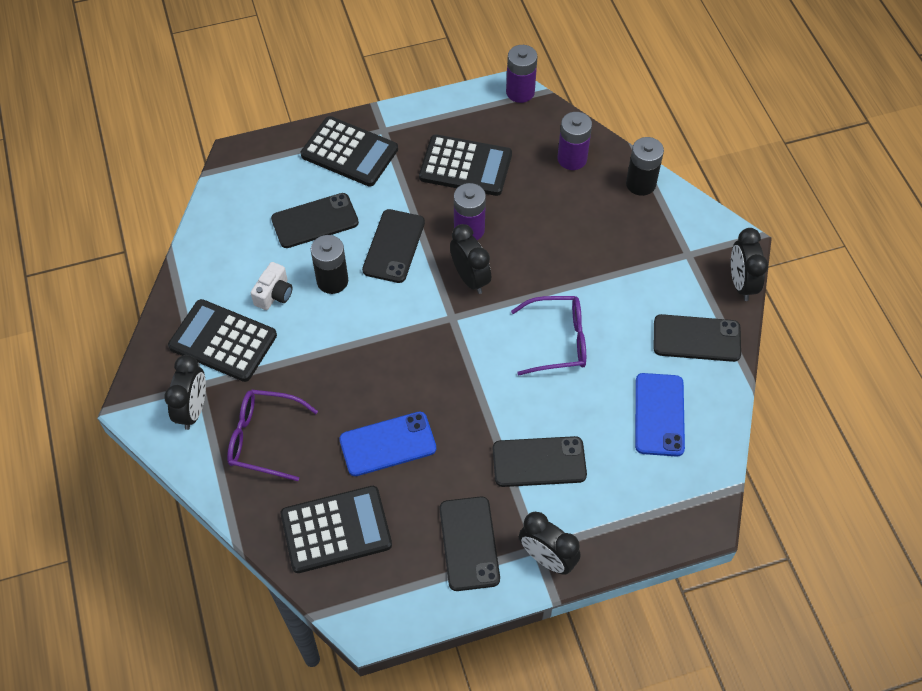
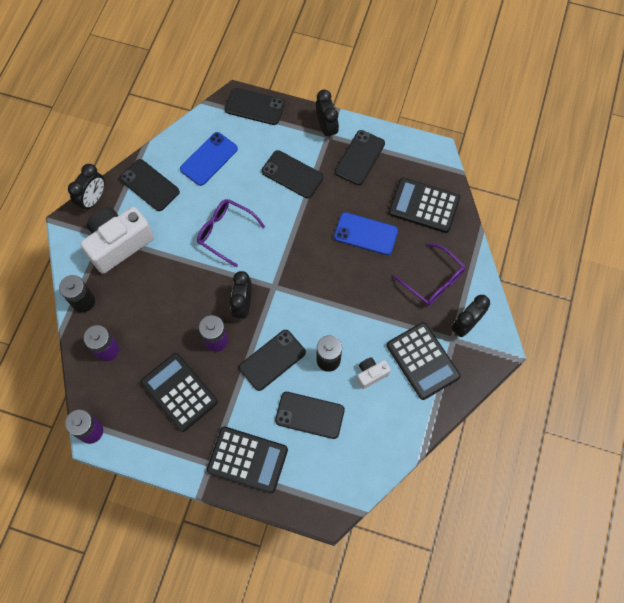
camera: 145 degrees left, 10 degrees up
(349, 152) = (247, 459): black calculator -> black calculator turned 135 degrees clockwise
(663, 257) = (119, 244): none -> white camera
(668, 525) = (254, 107): none -> black phone

